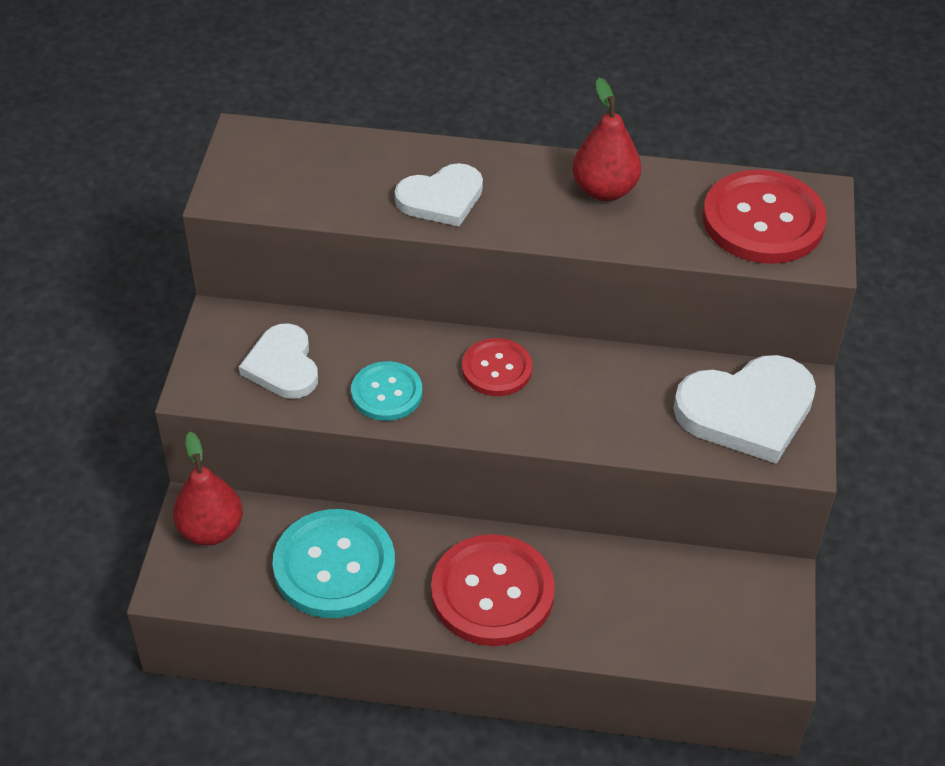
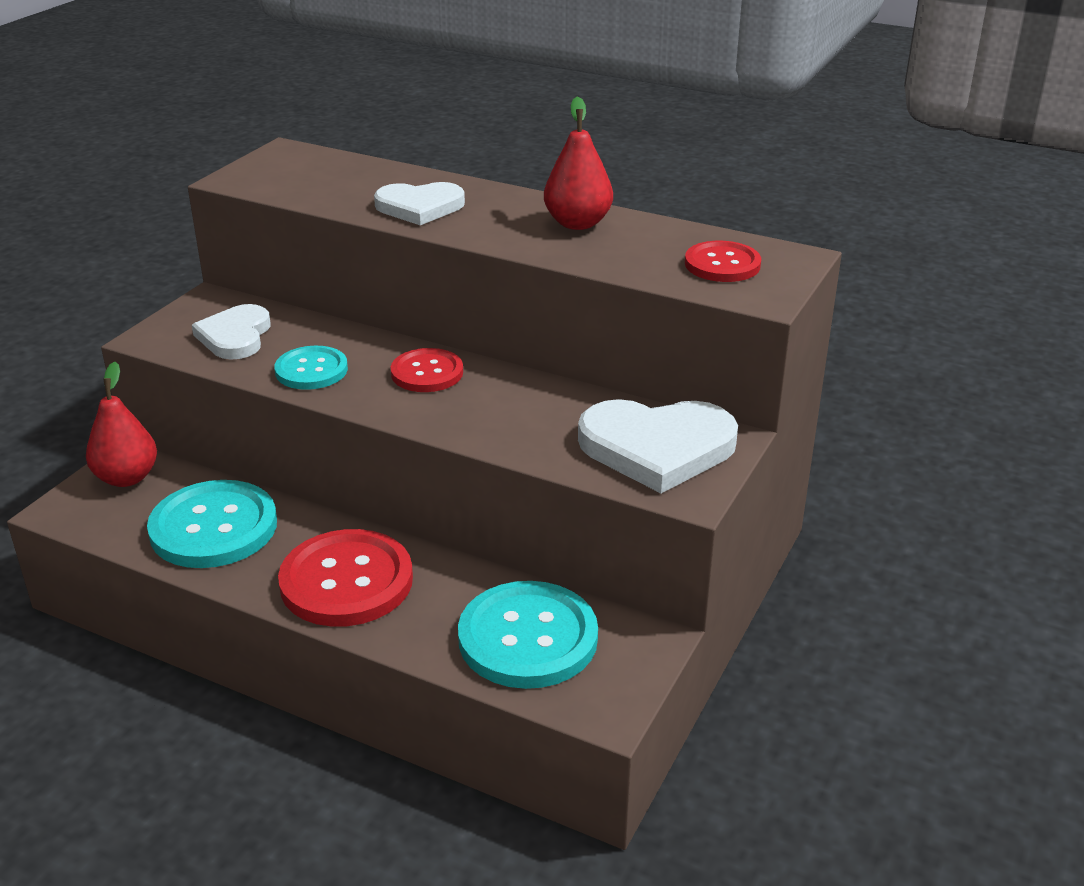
camera: 20 degrees right, 15 degrees down
(679, 608) = (528, 638): none -> turquoise button
(763, 220) = (722, 264): red button -> red button, size x0.59

